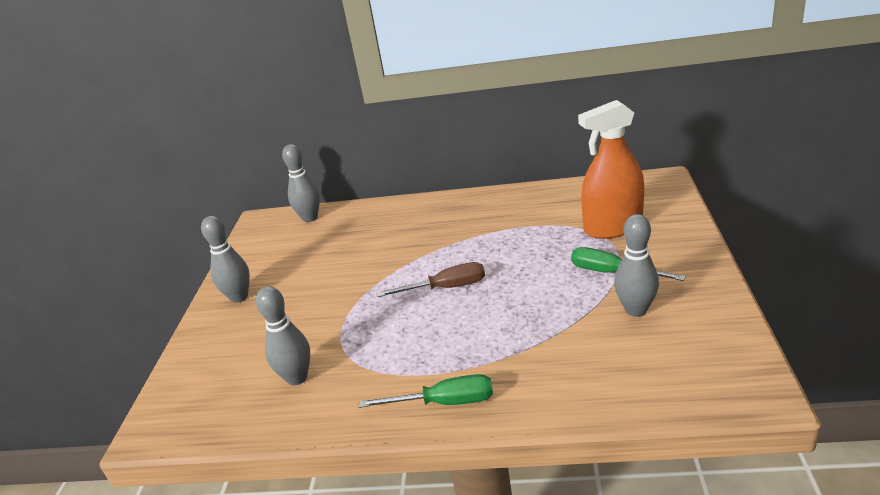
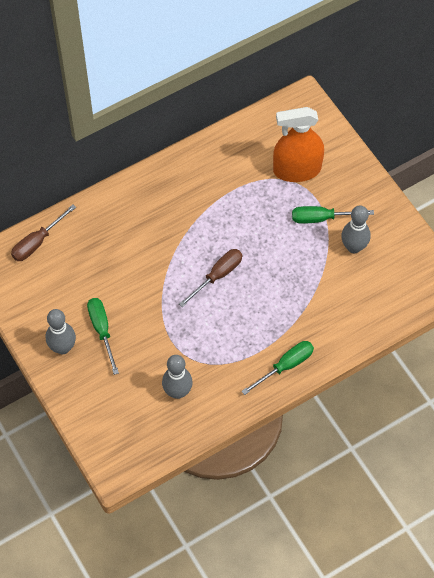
camera: 40 degrees left, 30 degrees up
(287, 295) = (102, 330): none -> green screwdriver
(310, 218) = (37, 242): grey bowling pin -> brown screwdriver
(613, 227) = (297, 170): orange spray bottle -> orange spray bottle turned 45 degrees clockwise

